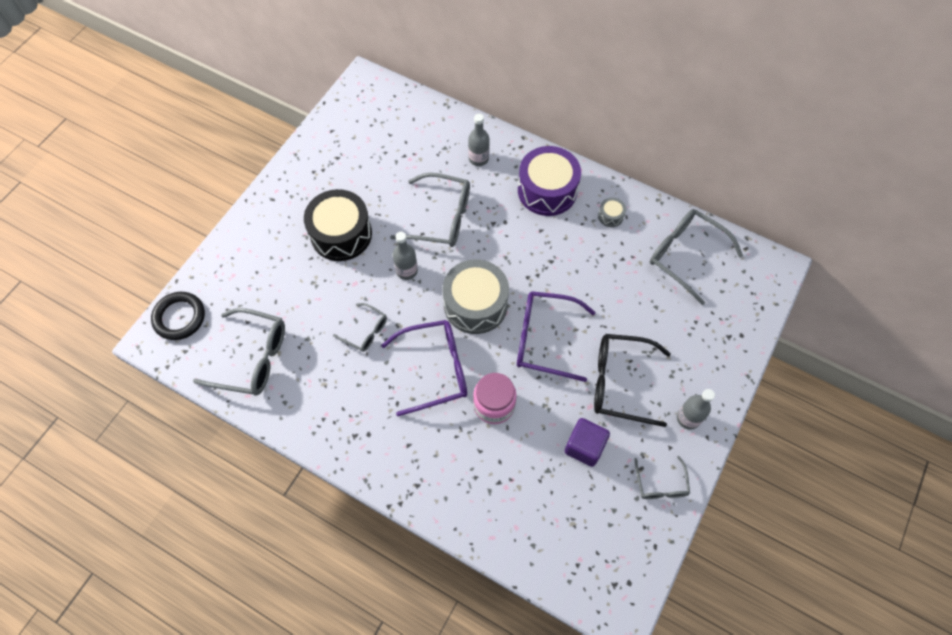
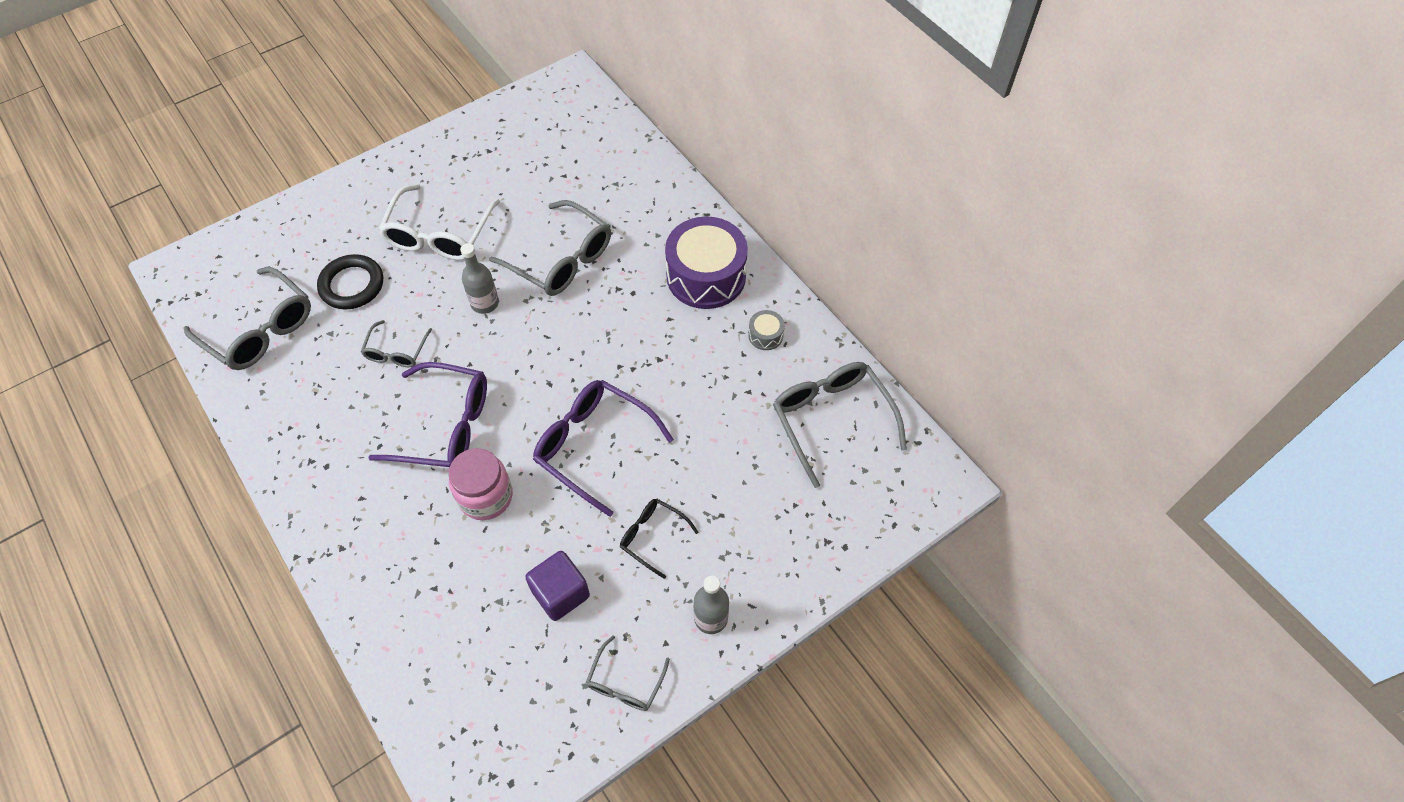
camera: 25 degrees right, 5 degrees down
(179, 317) = (215, 256): black ring -> black ring (352, 285)
(341, 234) = (439, 235): black drum -> white glasses
(365, 331) = (396, 351): grey glasses -> grey glasses turned 45 degrees clockwise
(475, 304) = (538, 372): grey drum -> none
(478, 158) = (647, 210): grey bottle -> none
(620, 382) = (652, 537): black glasses -> black glasses, size x0.55

